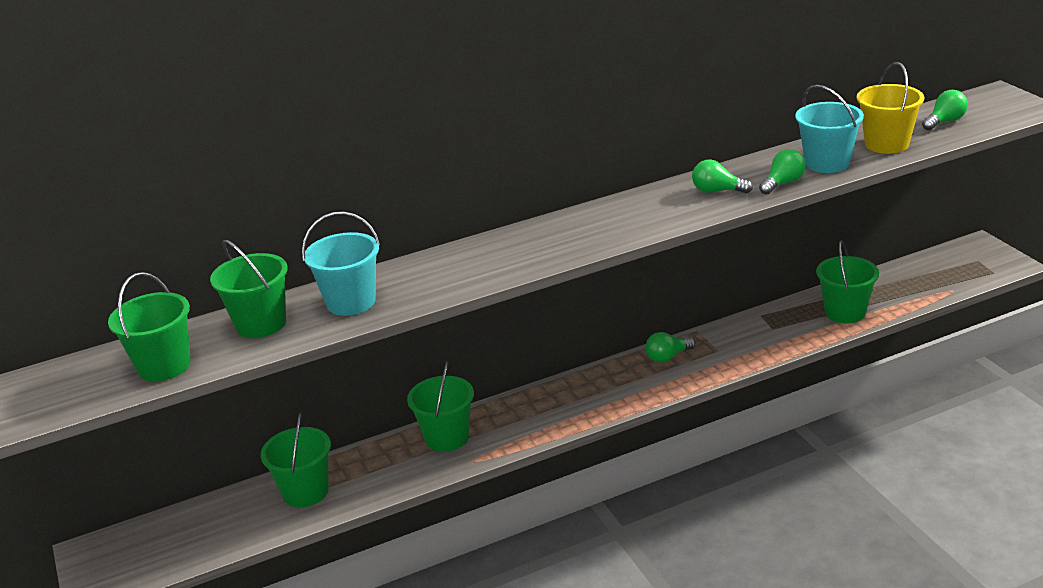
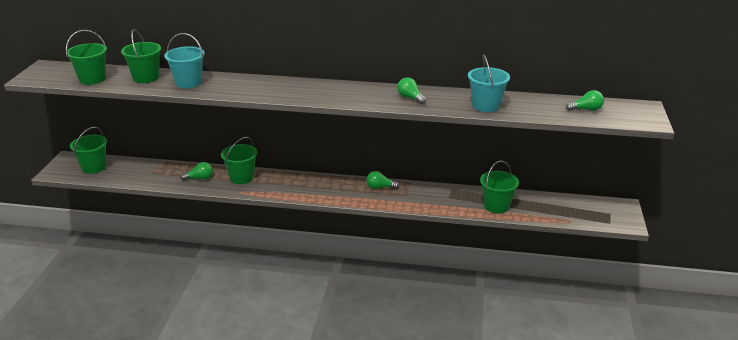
camera: 30 degrees right, 0 degrees up
(305, 491) = (163, 173): green bucket -> green bucket (94, 167)
(783, 183) = (447, 106): green light bulb -> green light bulb (200, 178)
(886, 144) = (533, 108): yellow bucket -> none

